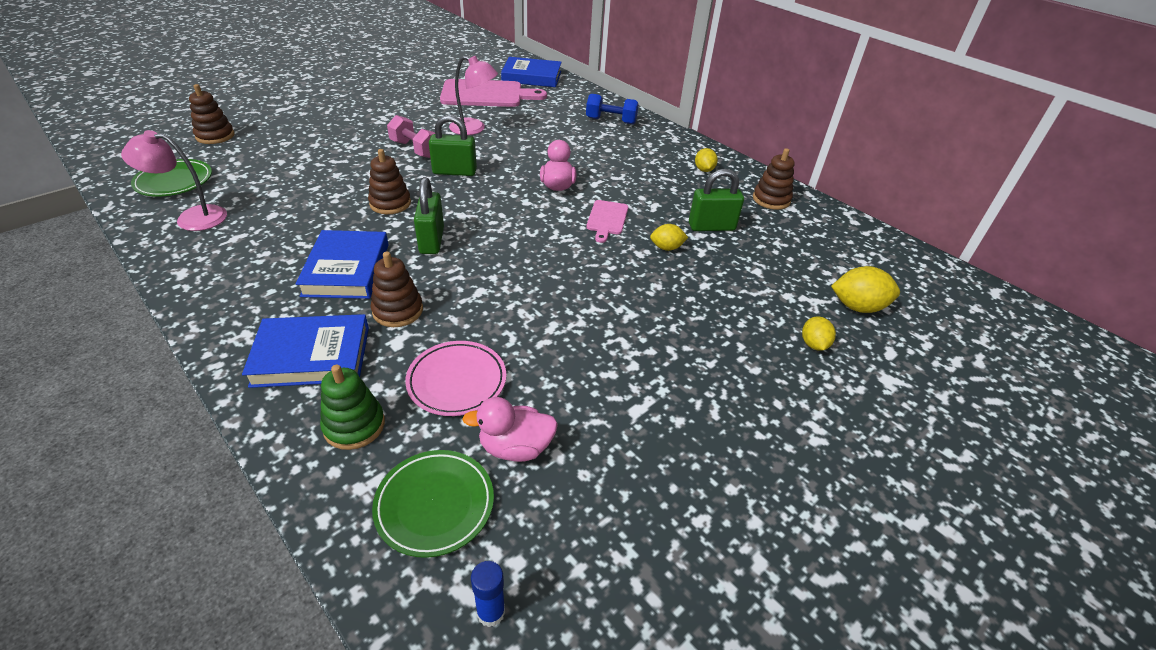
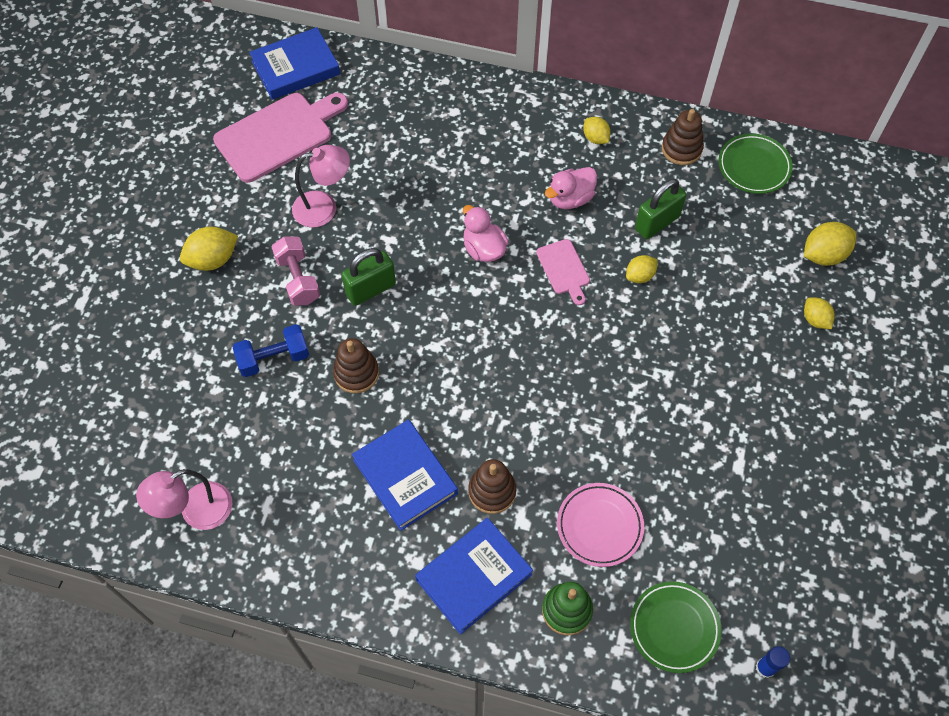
camera: 30 degrees left, 20 degrees up
(174, 182) = (115, 480): green plate -> green plate (754, 166)
(215, 136) = (66, 391): brown stacking toy -> none
(377, 122) = (213, 260): none -> yellow lemon
(415, 149) = (298, 279): pink dumbbell -> pink dumbbell turned 60 degrees clockwise
(432, 240) = (441, 396): green padlock -> none
(515, 447) = (686, 552): pink duck -> pink duck (570, 199)
(611, 121) = (449, 106): blue dumbbell -> blue dumbbell (274, 358)

